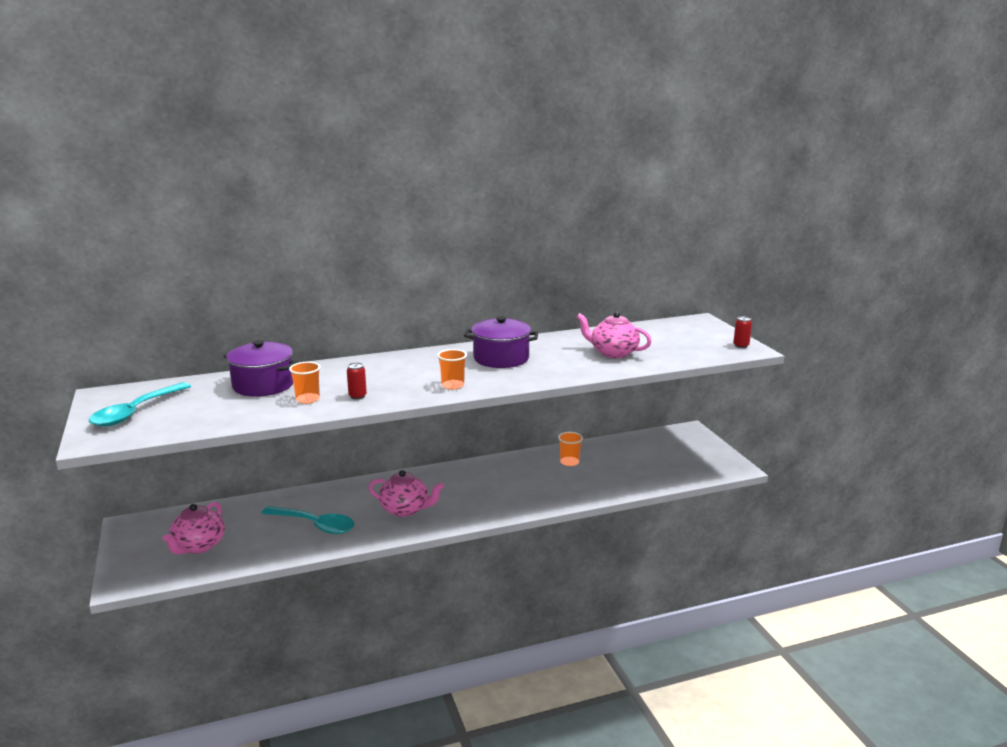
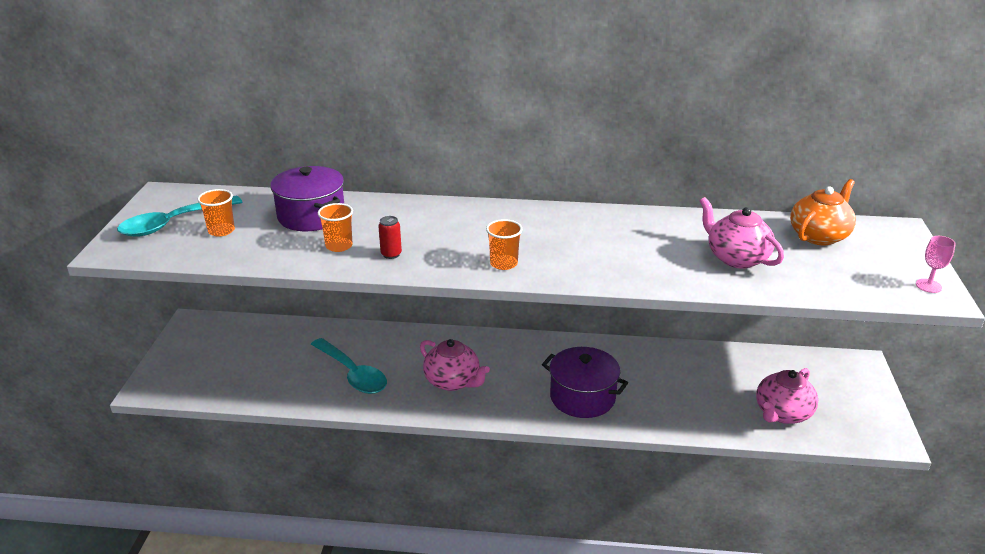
camera: 25 degrees right, 10 degrees up
(198, 546) = (235, 366): pink teapot -> pink teapot (782, 413)
(501, 358) = (589, 235): purple pot -> purple pot (582, 397)
(569, 462) = (674, 369): orange cup -> orange cup (221, 231)
(655, 332) = (819, 236): none -> orange teapot
(741, 346) = (928, 286): red can -> pink goblet

